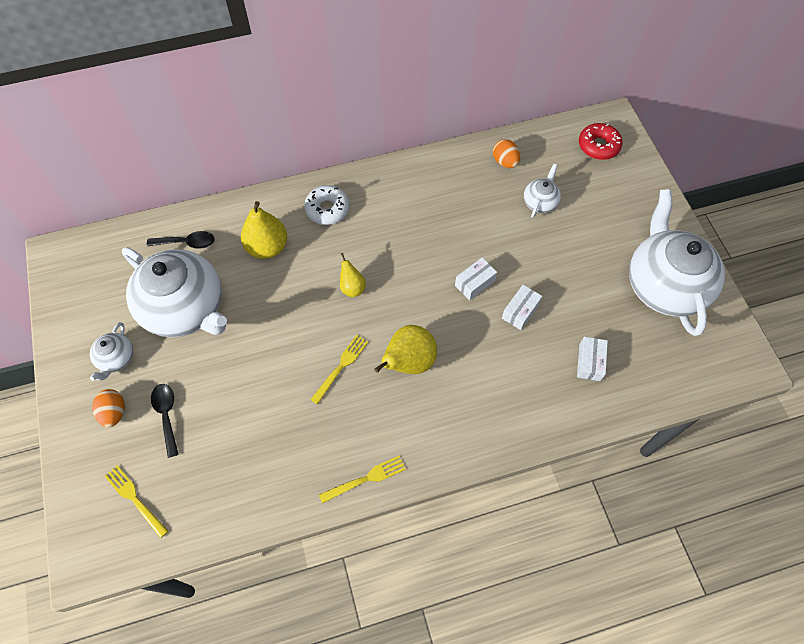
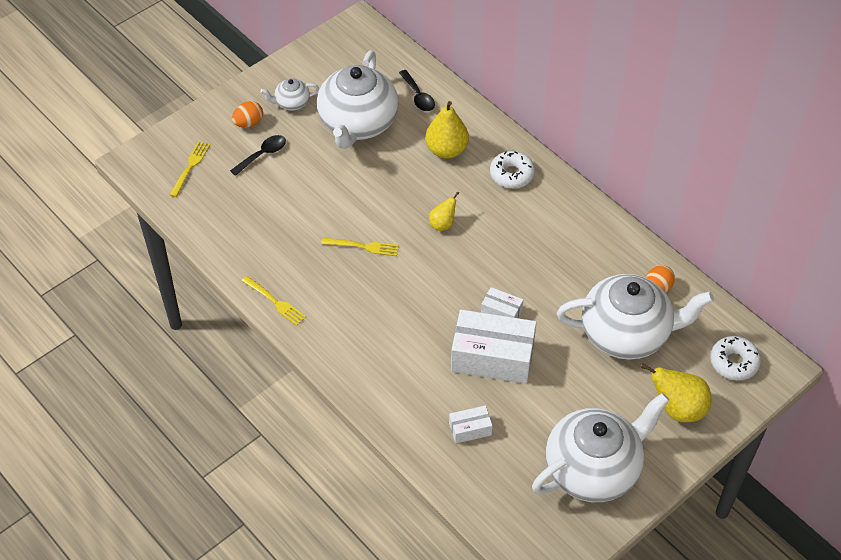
camera: 65 degrees right, 10 degrees down
(408, 362) = (393, 292): yellow pear -> yellow pear (677, 408)
(520, 311) = (492, 357): white box -> white box, size x2.10
(540, 202) = (627, 333): white teapot -> white teapot, size x2.27
(598, 146) = (734, 362): red donut -> white donut

